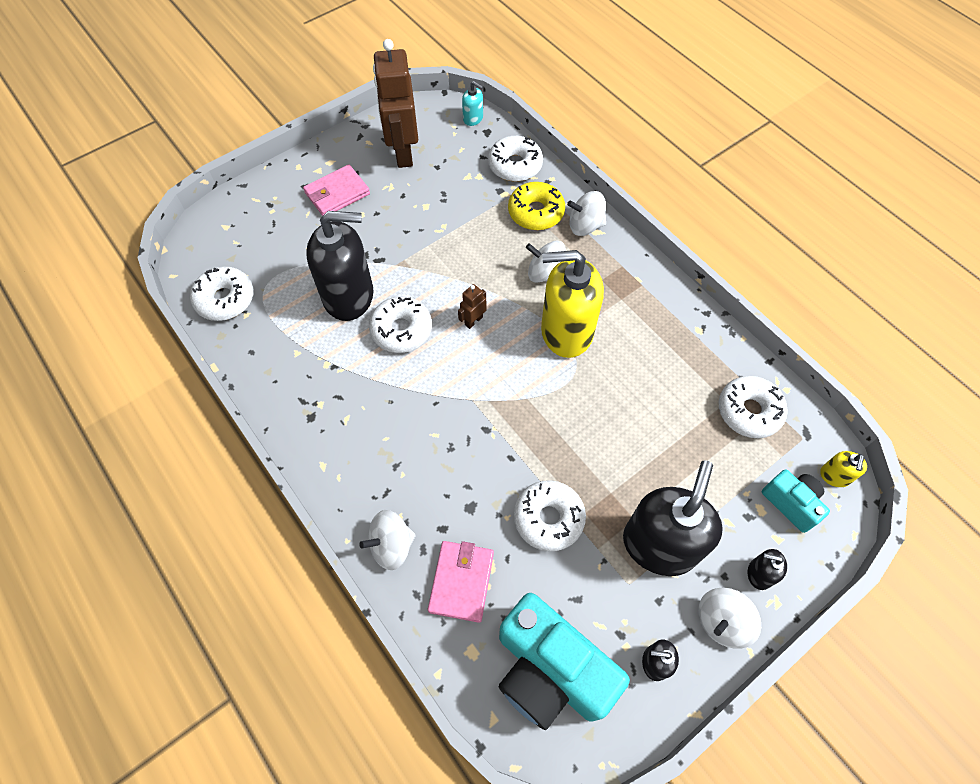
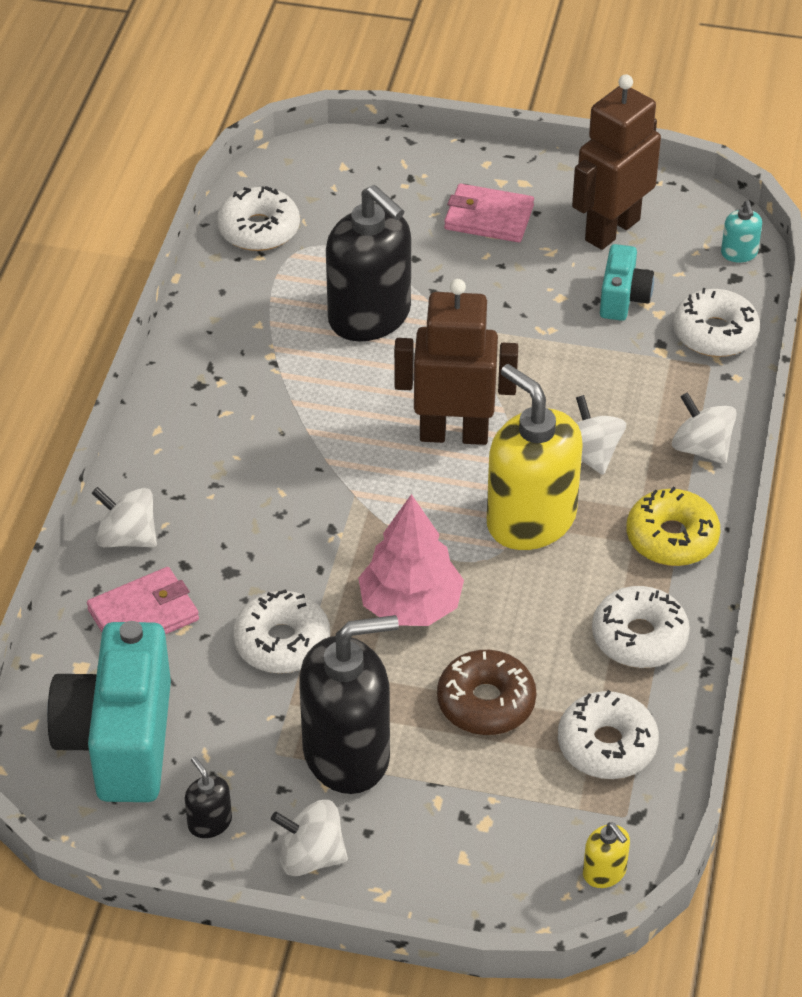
camera: 50 degrees right, 15 degrees down
(401, 330) = (376, 384): white donut -> white donut (639, 637)
(473, 321) = (454, 434): brown robot -> brown robot, size x2.38
(536, 212) = (667, 394): yellow donut -> yellow donut (671, 538)
(577, 431) = (411, 605): none -> pink tree
(676, 446) = (486, 702): none -> brown donut
(759, 574) = (401, 862): black soap dispenser -> none
(791, 503) = (523, 847): turquoise camera -> turquoise camera (623, 298)
(834, 476) = (604, 872): yellow soap dispenser -> yellow soap dispenser turned 105 degrees counterclockwise

